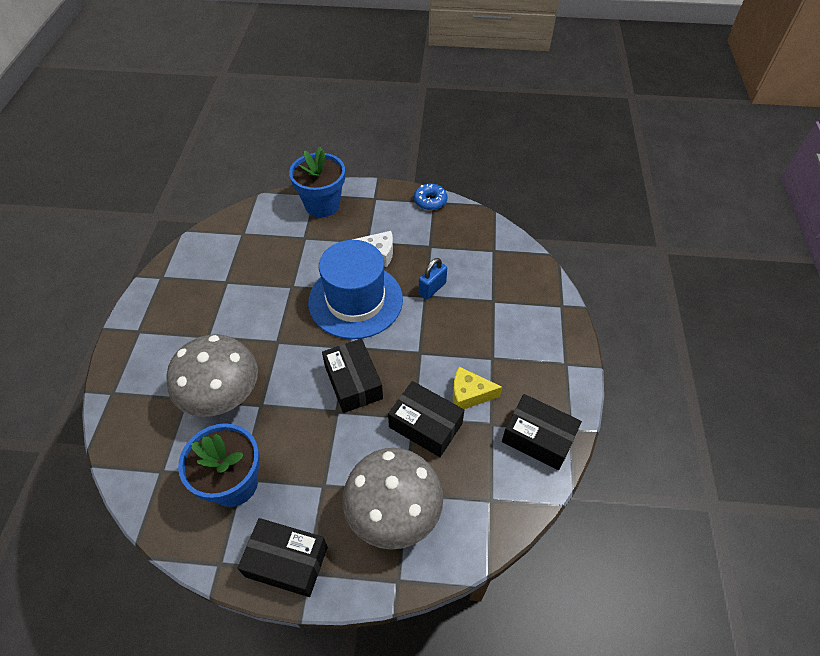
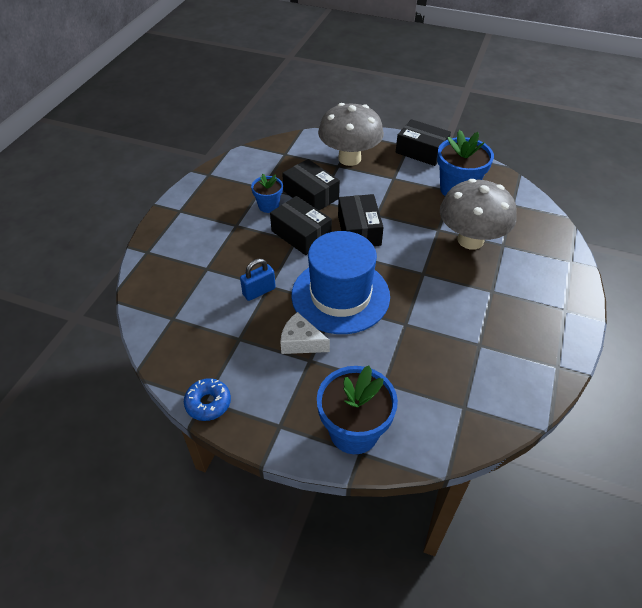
camera: 165 degrees left, 5 degrees down
(469, 394) = (268, 206): yellow cheese -> blue flower pot
(538, 438) = (234, 174): black box -> black box (301, 234)

